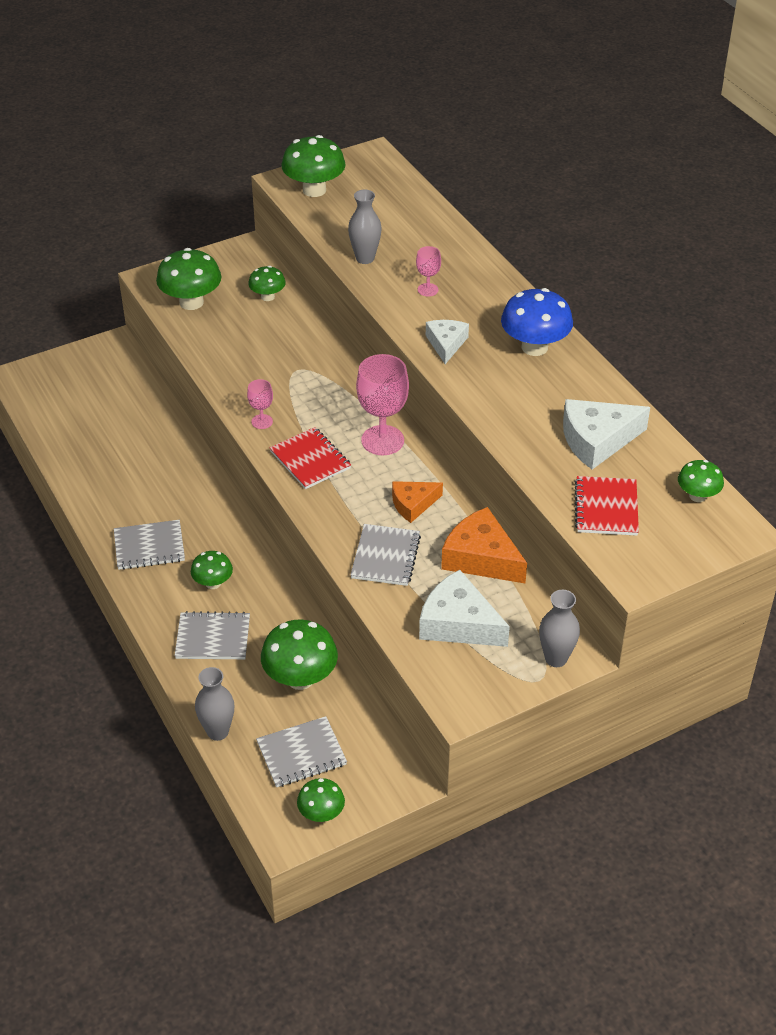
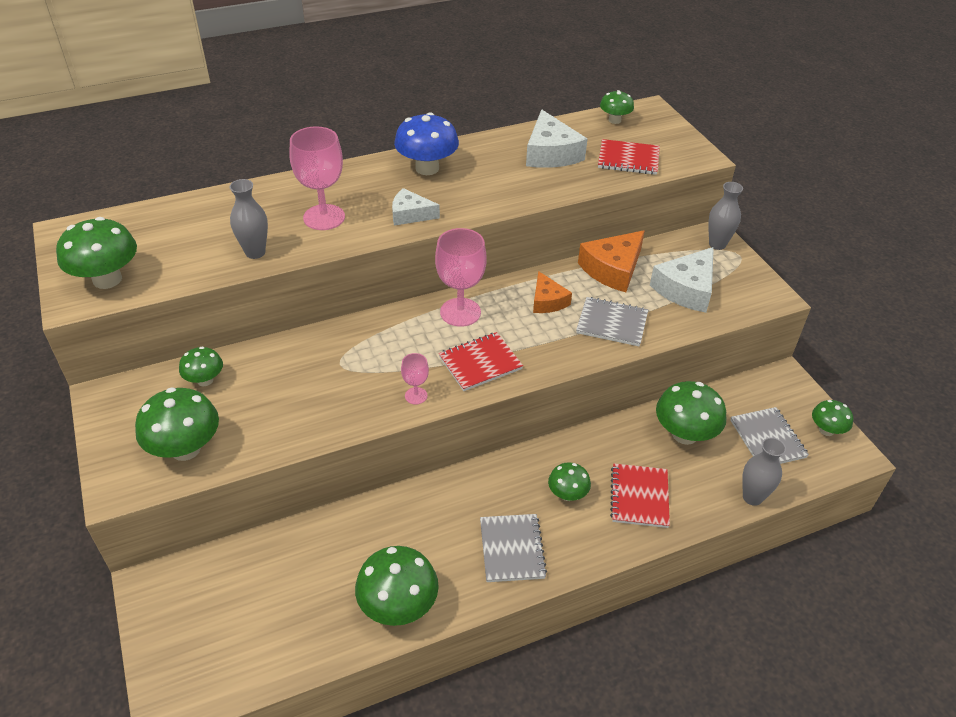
camera: 85 degrees left, 0 degrees up
(93, 481) = (398, 606): none -> green mushroom
(213, 637) = (639, 497): grey notebook -> red notebook
(428, 290) = (324, 217): pink goblet -> pink goblet, size x1.99

